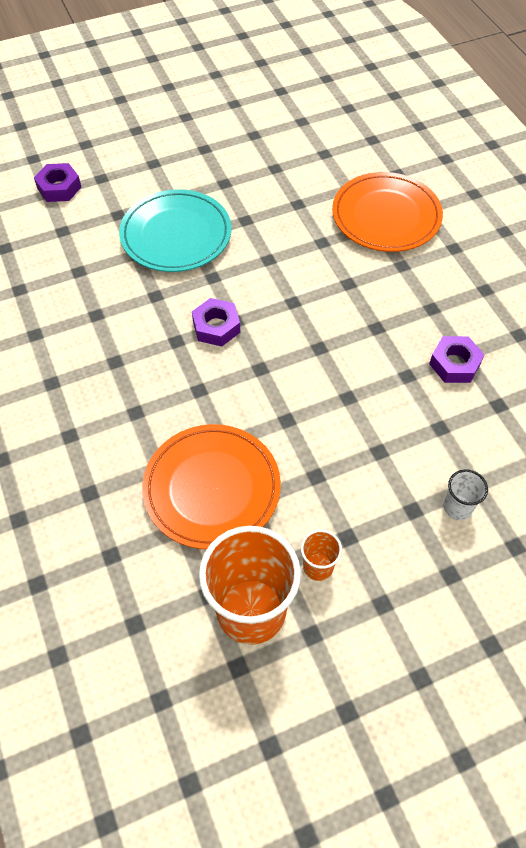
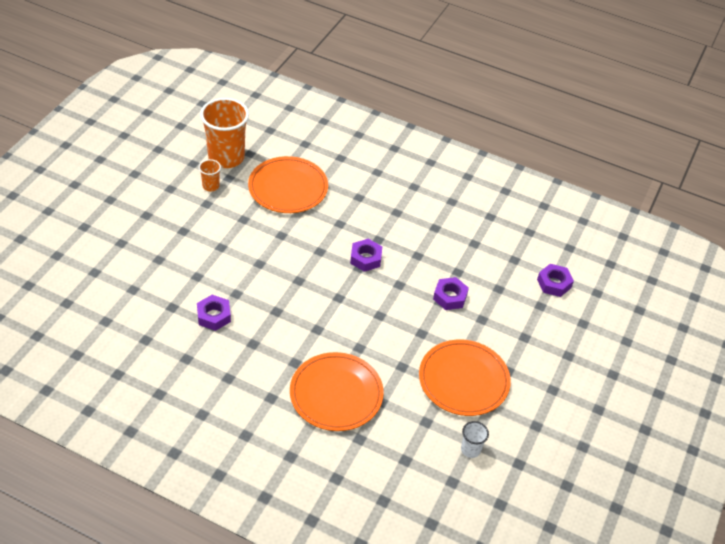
camera: 135 degrees right, 10 degrees down
(176, 235) = (450, 297): turquoise plate -> purple nut
(254, 163) = (463, 380): none -> orange plate
(457, 507) = (161, 244): white cup -> white cup (470, 449)

